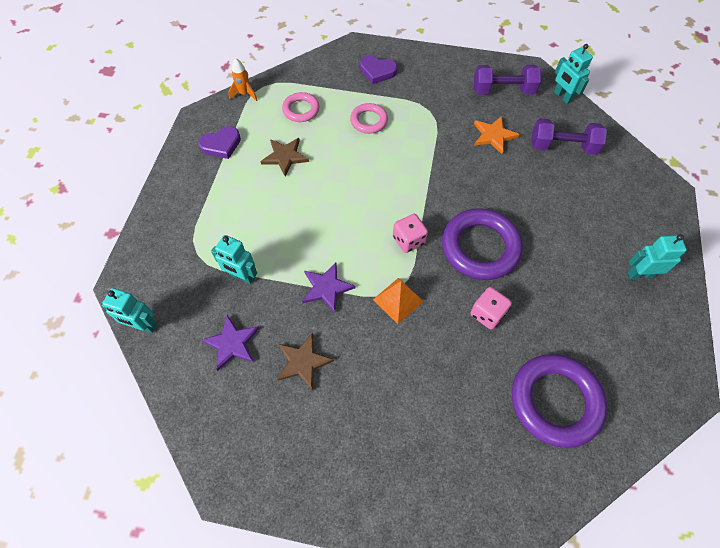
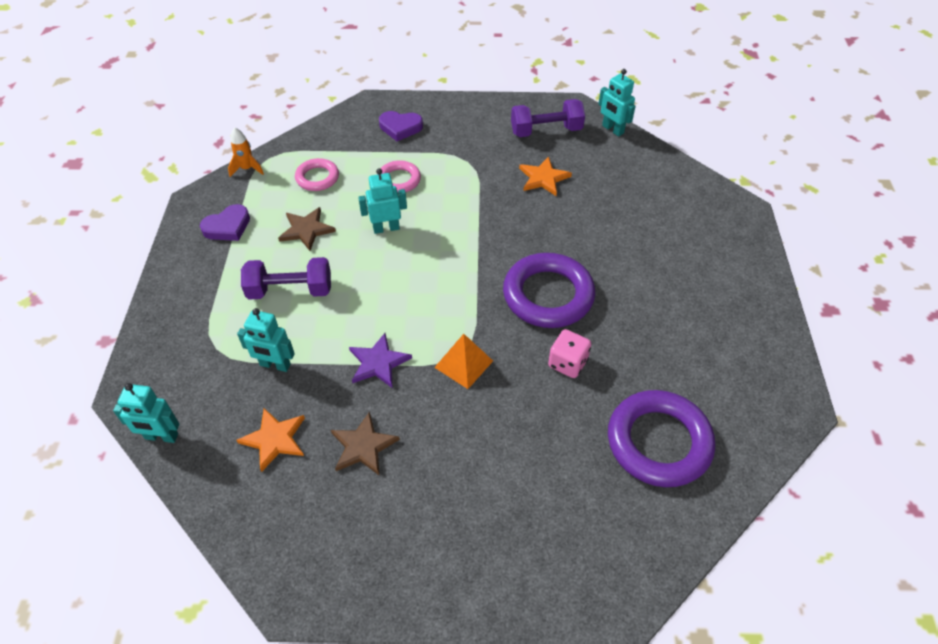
camera: 10 degrees left, 10 degrees down
(232, 343) = (274, 439): purple star -> orange star
(408, 240) = (465, 299): pink dice -> none
(562, 147) = (621, 180): purple dumbbell -> purple dumbbell (290, 290)
(640, 274) = (728, 298): turquoise robot -> turquoise robot (386, 228)

